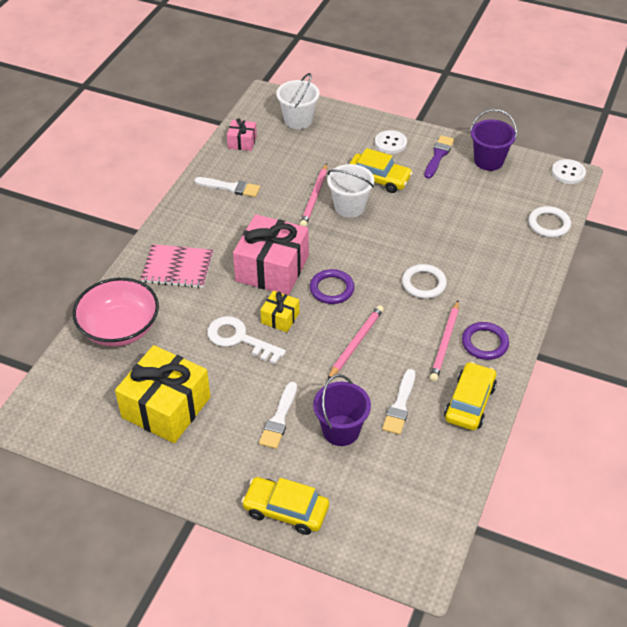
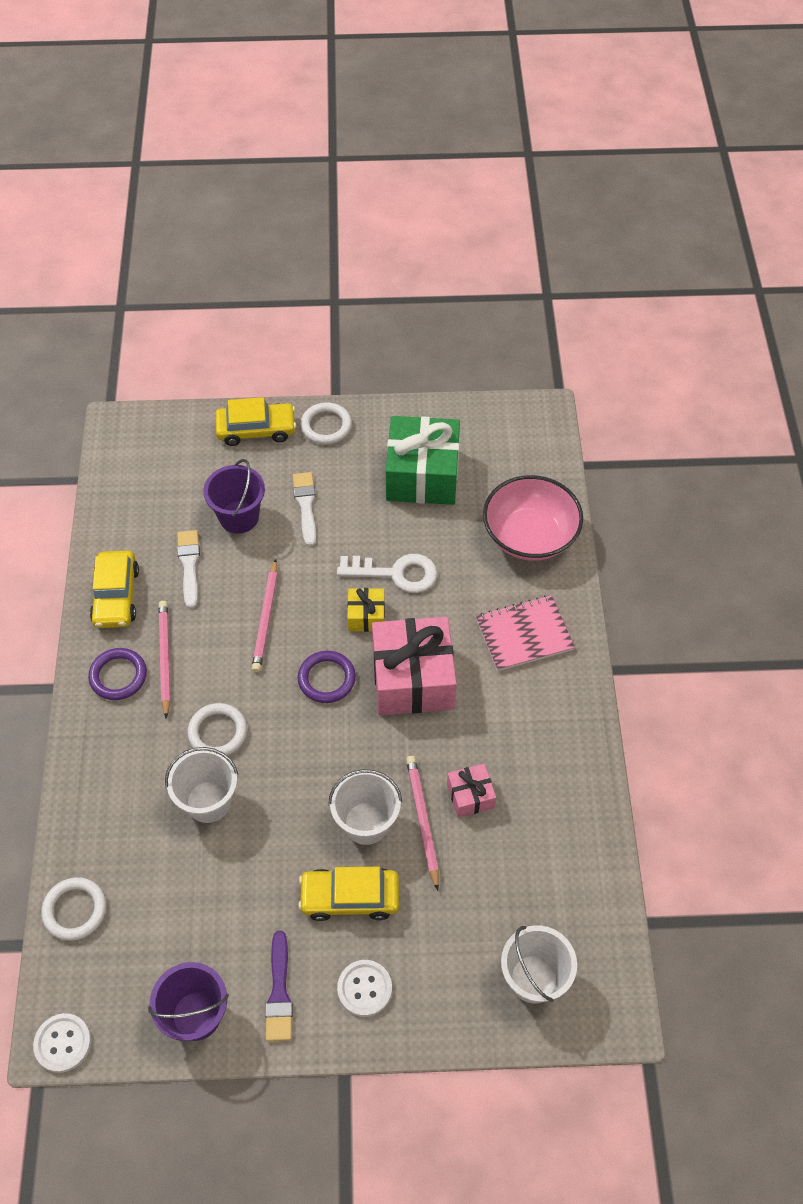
camera: 155 degrees right, 10 degrees up
(166, 407) = (422, 475): yellow gift -> green gift
(219, 487) = (326, 426): none -> white ring
(230, 187) = (545, 789): white brush -> none
(242, 142) = (587, 888): pink gift -> pink gift (470, 796)
(445, 249) = (208, 801): none -> white bucket

